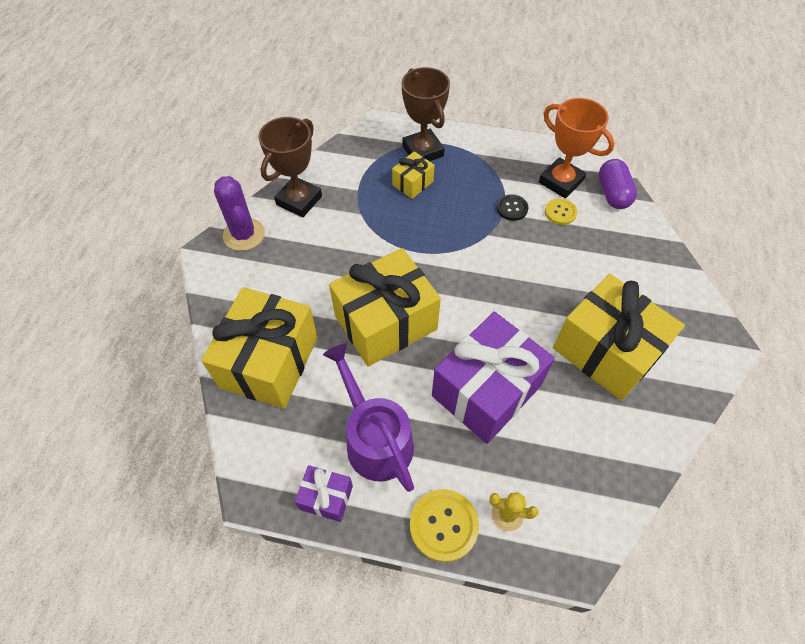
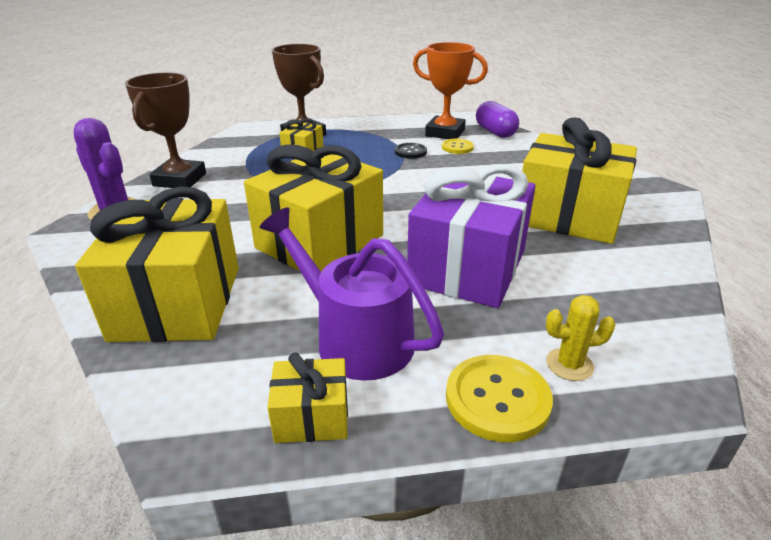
camera: 20 degrees left, 25 degrees down
(326, 497) = (312, 417): purple gift -> yellow gift

